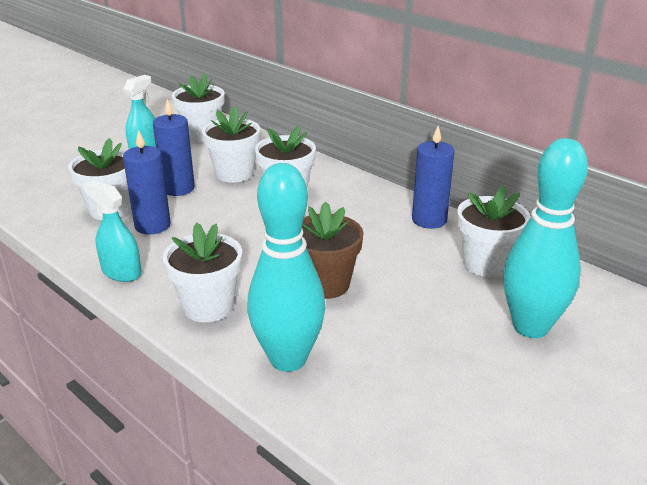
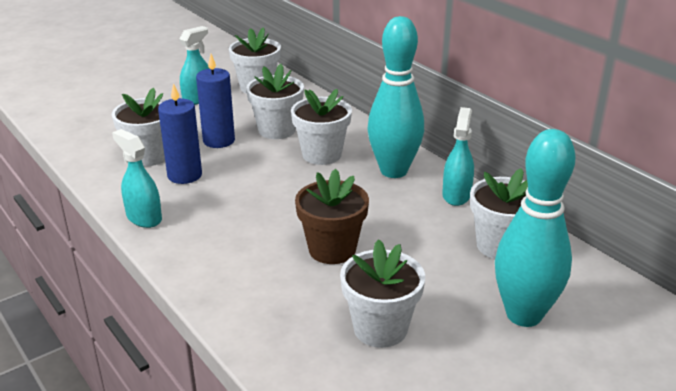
camera: 10 degrees right, 0 degrees up
(208, 306) = (214, 259): white flower pot -> white flower pot (380, 328)
(288, 359) = (274, 318): turquoise bowling pin -> turquoise bowling pin (394, 171)
(429, 220) = (456, 195): blue candle -> turquoise spray bottle

